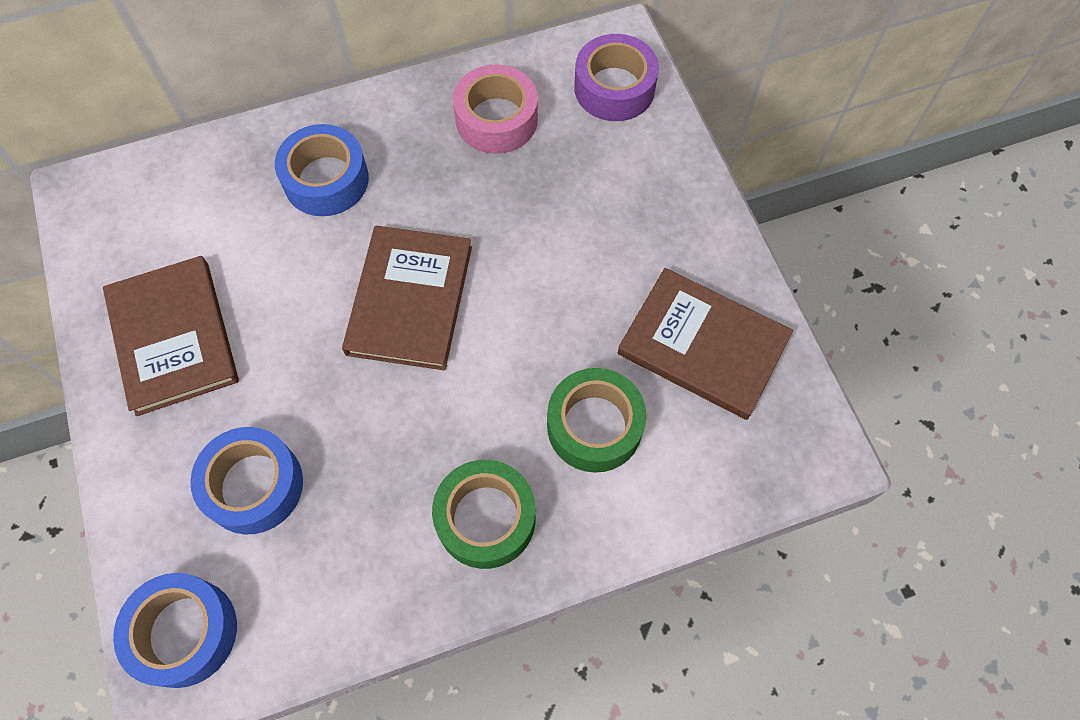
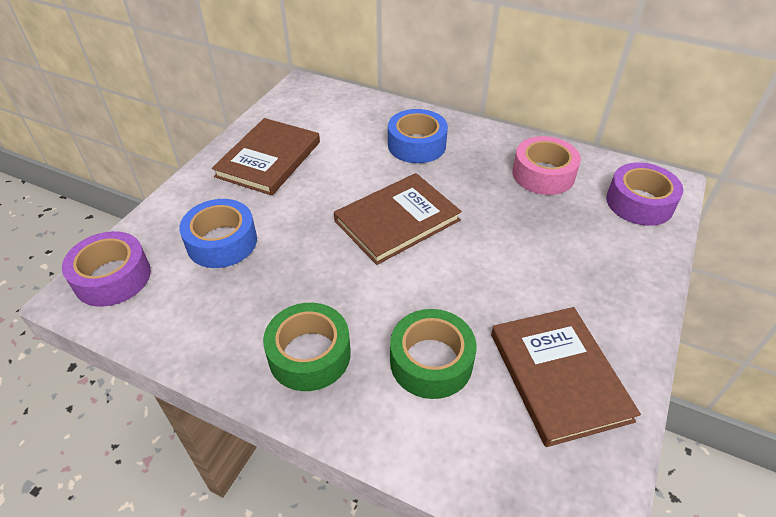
camera: 45 degrees right, 20 degrees down
(184, 632) = (112, 277): blue tape -> purple tape

